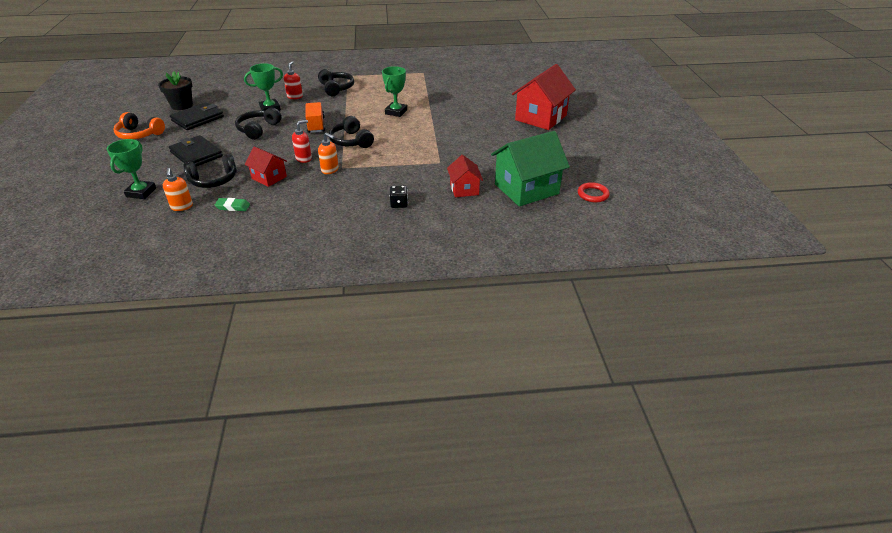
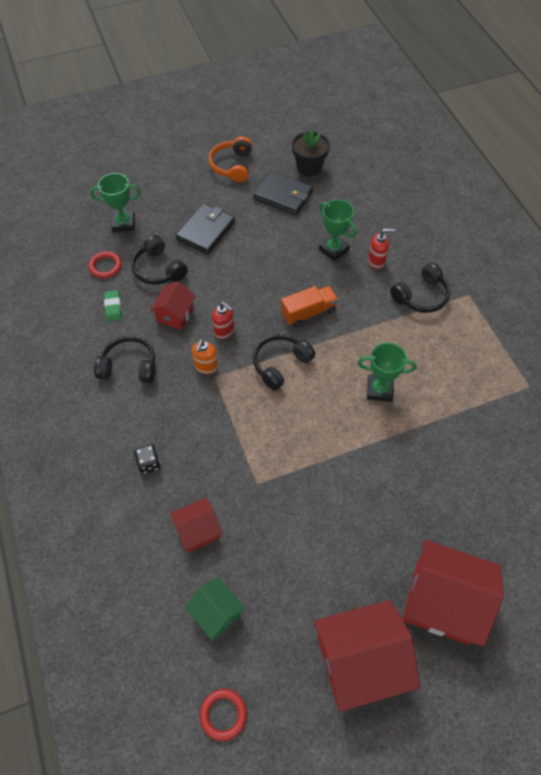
camera: 75 degrees right, 20 degrees up
(182, 207) = (105, 266): orange soap dispenser -> red ring
(258, 129) = (278, 260): black headphones -> black headphones (129, 366)
(526, 189) = (216, 613): green house -> green house, size x0.54
(568, 146) = (359, 661): none -> red house

